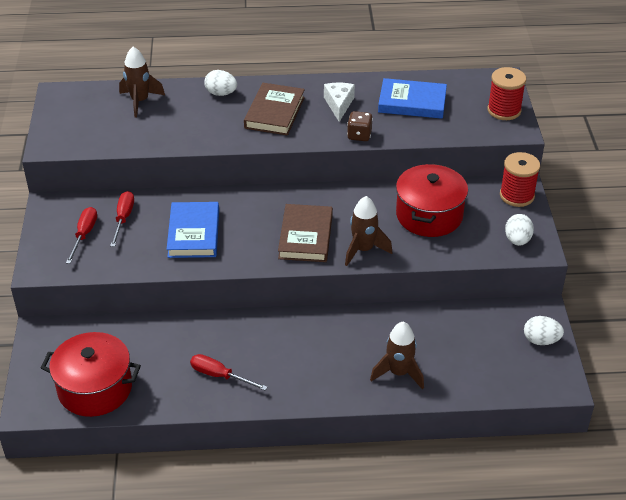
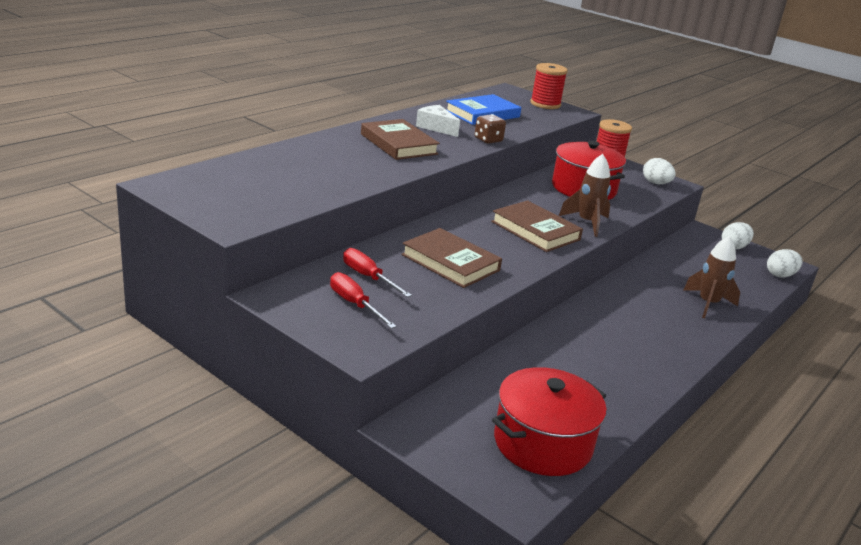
camera: 50 degrees left, 15 degrees down
(140, 101) = (263, 168): brown rocket -> none
(193, 233) = (450, 262): blue book -> brown book
(219, 375) = (613, 372): red screwdriver -> none
(221, 93) = (328, 144): white egg -> white egg (780, 275)

